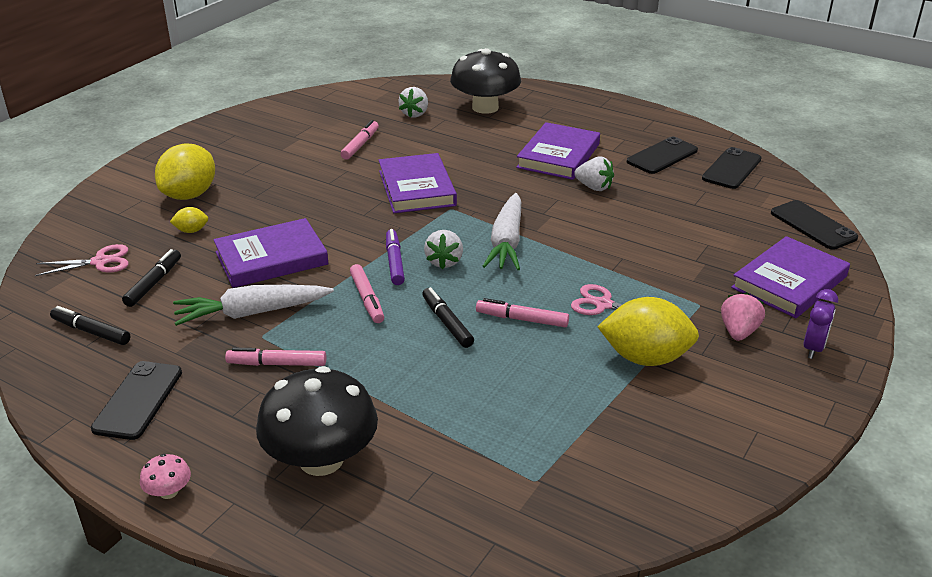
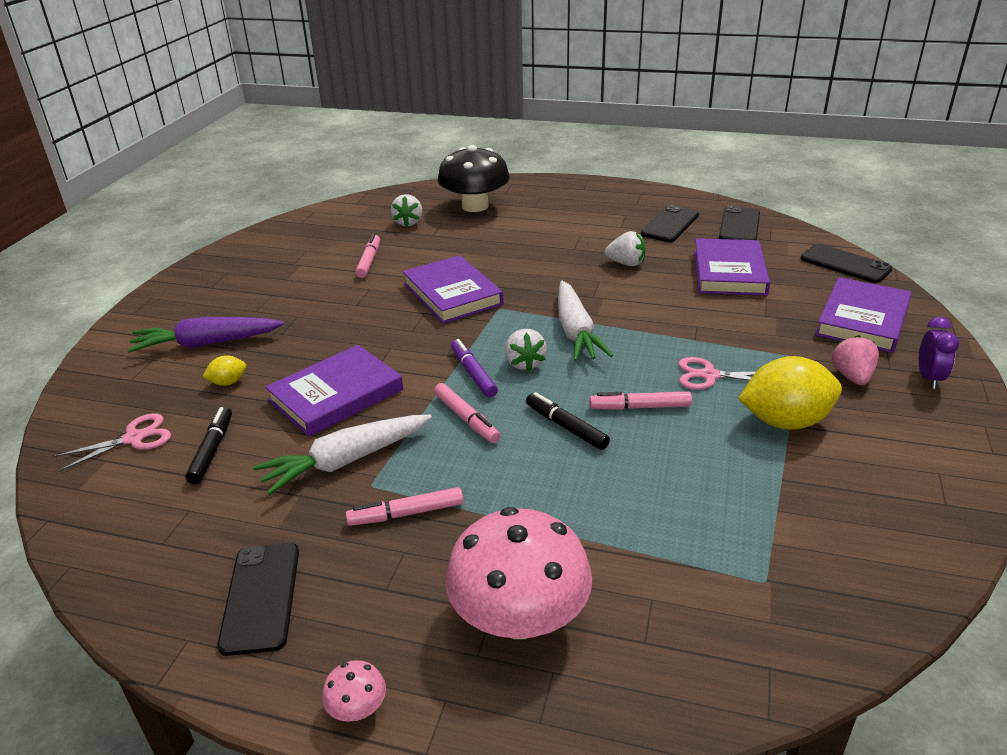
camera: 15 degrees left, 0 degrees up
(91, 331) = (161, 524): black marker -> none
(189, 195) = (207, 344): yellow lemon -> purple carrot
(321, 459) = (519, 617): black mushroom -> pink mushroom
(558, 156) = (574, 240): purple book -> purple book (729, 272)

